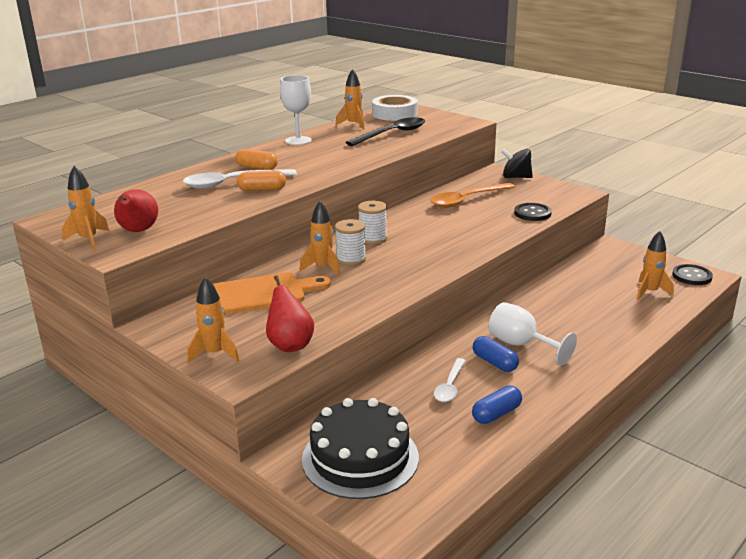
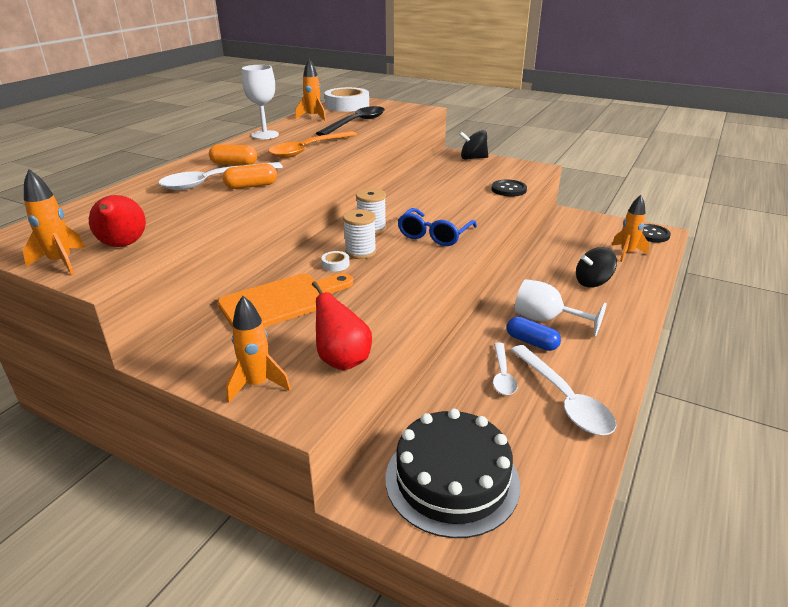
camera: 15 degrees left, 5 degrees up
(323, 268) = (335, 264): orange rocket -> white tape
(428, 251) = (434, 235): none -> blue glasses
(466, 200) = (441, 182): orange spoon -> orange spoon (308, 150)
(496, 414) = (564, 399): blue capsule -> white spoon
(592, 316) = (592, 282): none -> black spinning top

